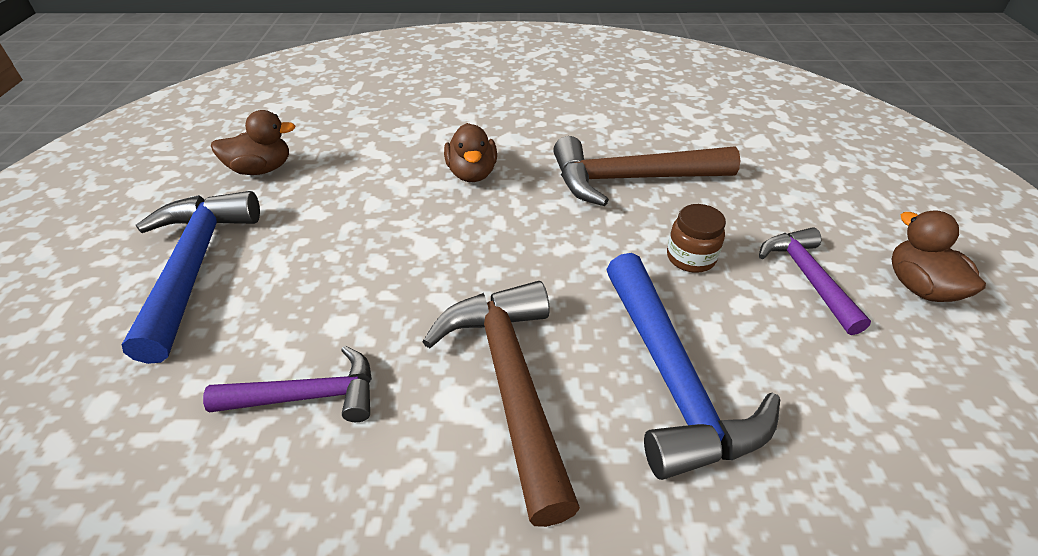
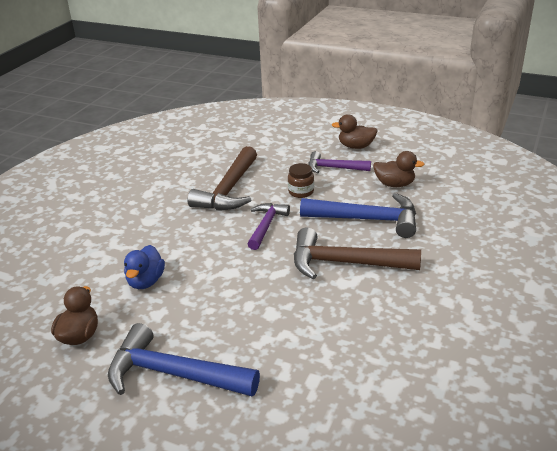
camera: 65 degrees left, 10 degrees down
(309, 396) = (316, 329): purple hammer -> purple hammer (266, 225)
(377, 180) = (146, 281): none -> blue duck
(472, 173) = (174, 242): brown duck -> brown duck (394, 184)

